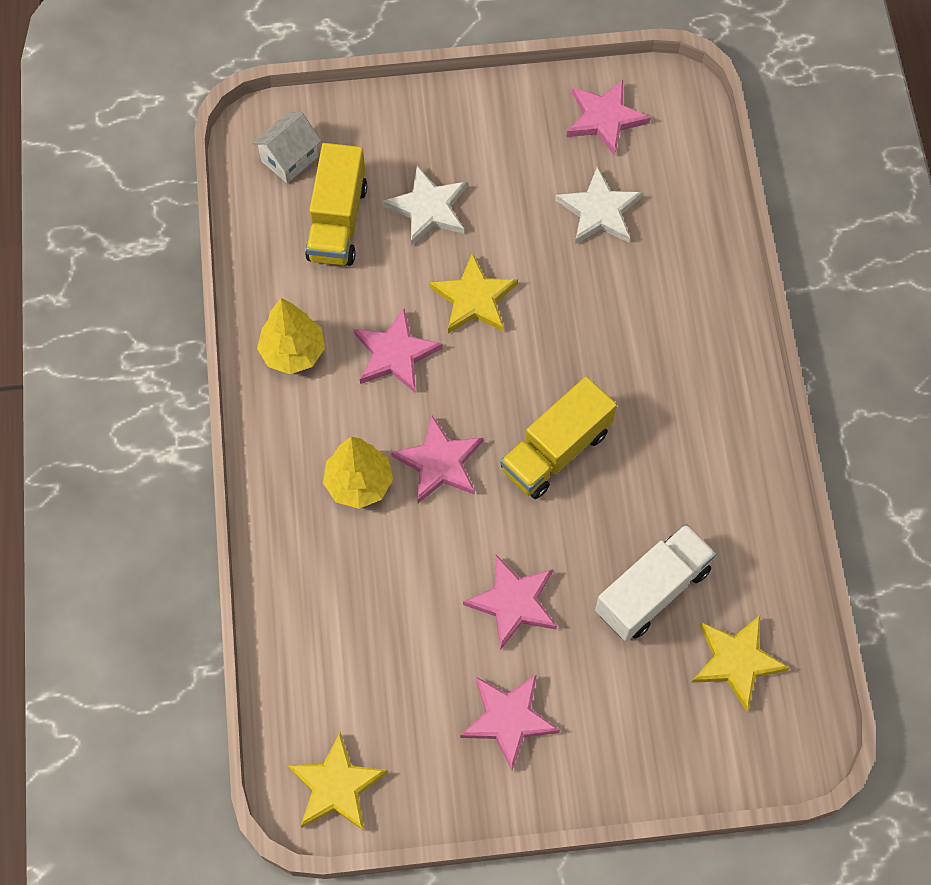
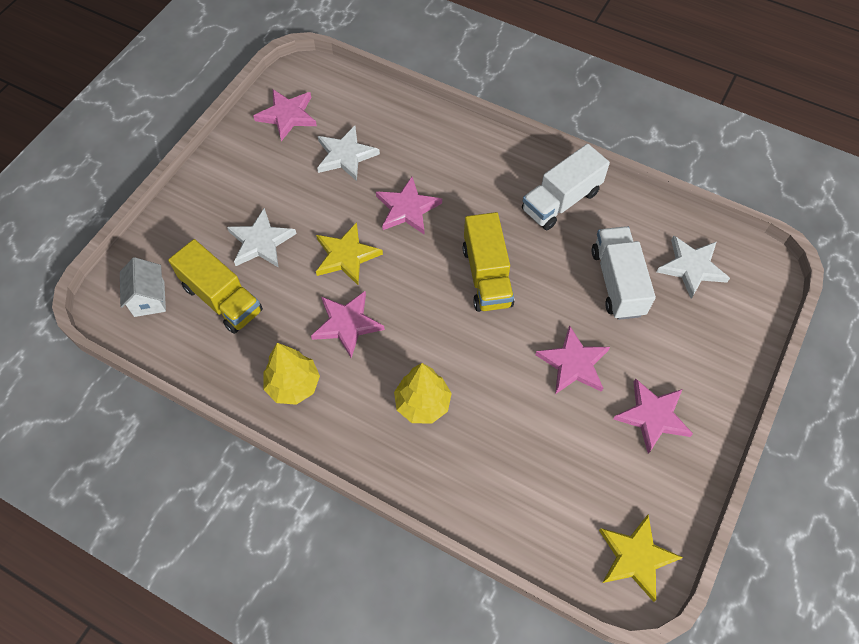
camera: 55 degrees left, 5 degrees down
(439, 462) = (445, 346): pink star -> pink star (407, 209)
(717, 468) = (561, 201): none -> white truck
(736, 661) = (692, 267): yellow star -> white star

